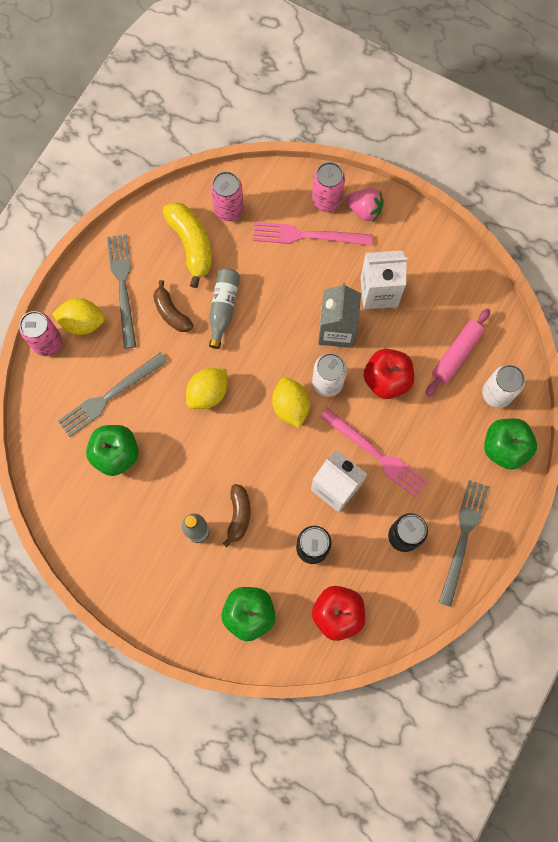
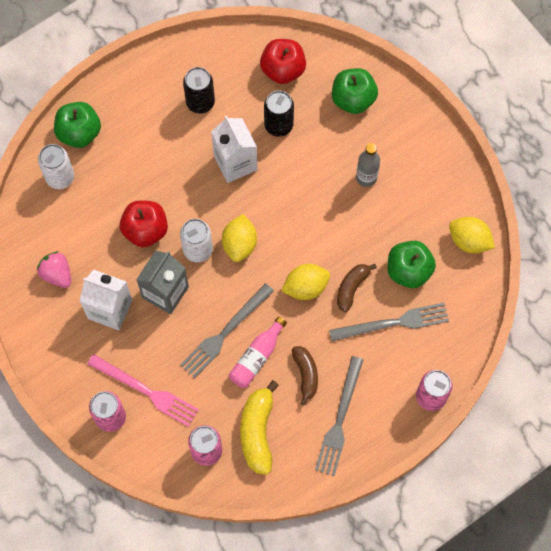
camera: 155 degrees left, 5 degrees down
(82, 322) = (391, 402): yellow lemon -> yellow lemon (469, 241)
(223, 308) = (256, 357): grey bottle -> pink bottle
(239, 515) = (326, 176): brown banana -> brown banana (352, 288)
(364, 210) = (80, 392): pink strawberry -> pink strawberry (57, 274)
(376, 454) = (188, 173): pink fork -> none
(456, 354) = (74, 224): pink rolling pin -> none
(463, 538) = (154, 81): grey fork -> grey fork (225, 333)

